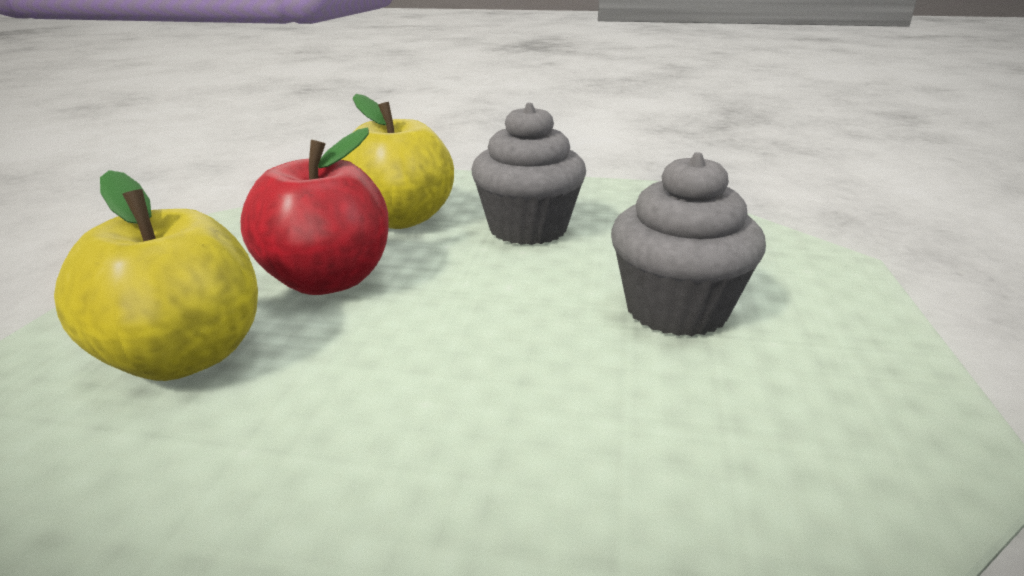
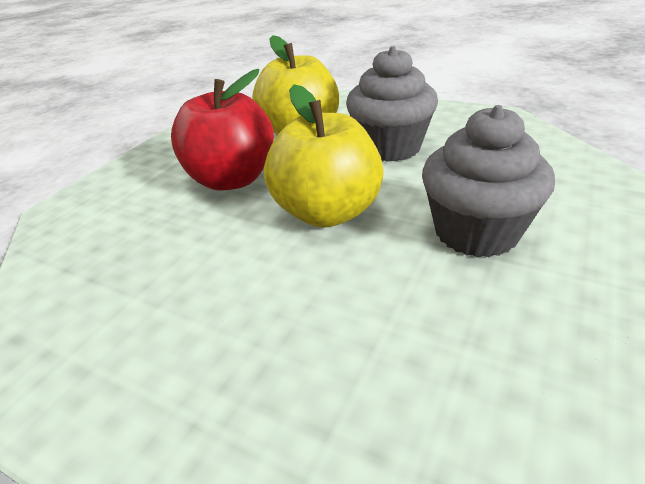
camera: 20 degrees right, 10 degrees up
(184, 357) = (125, 228): yellow apple -> yellow apple (327, 212)

